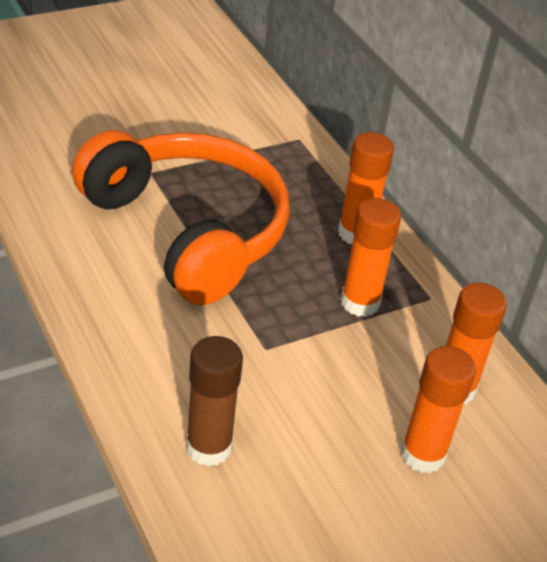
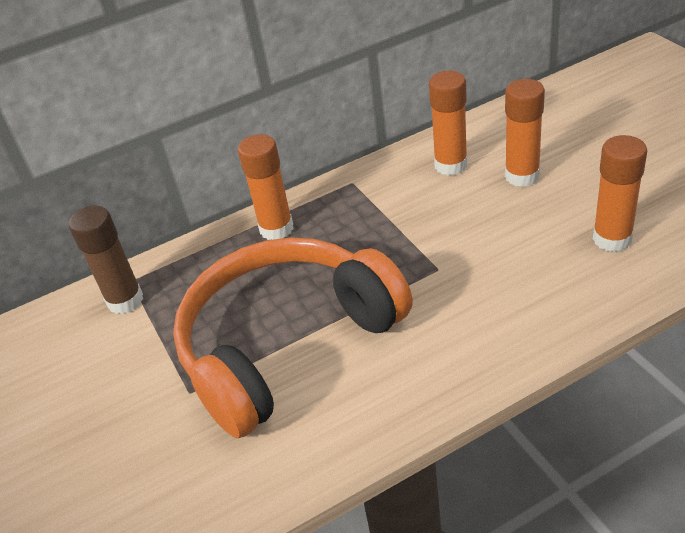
camera: 80 degrees left, 0 degrees up
(208, 447) = (564, 288): brown glue stick -> brown glue stick (125, 301)
(360, 302) = (367, 219): orange glue stick -> orange glue stick (612, 239)

